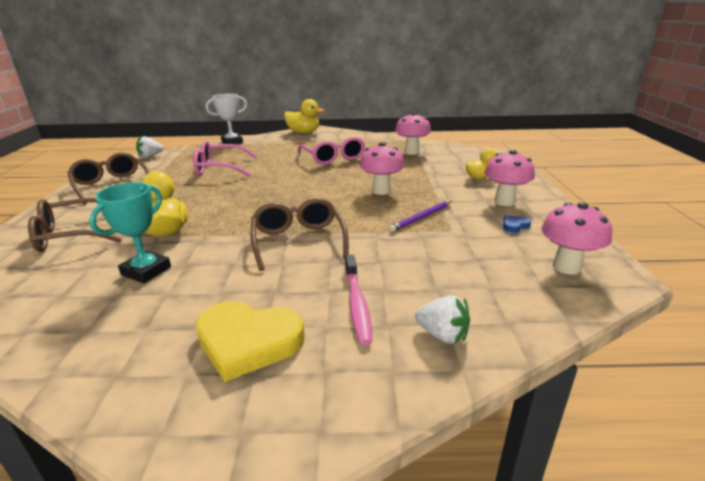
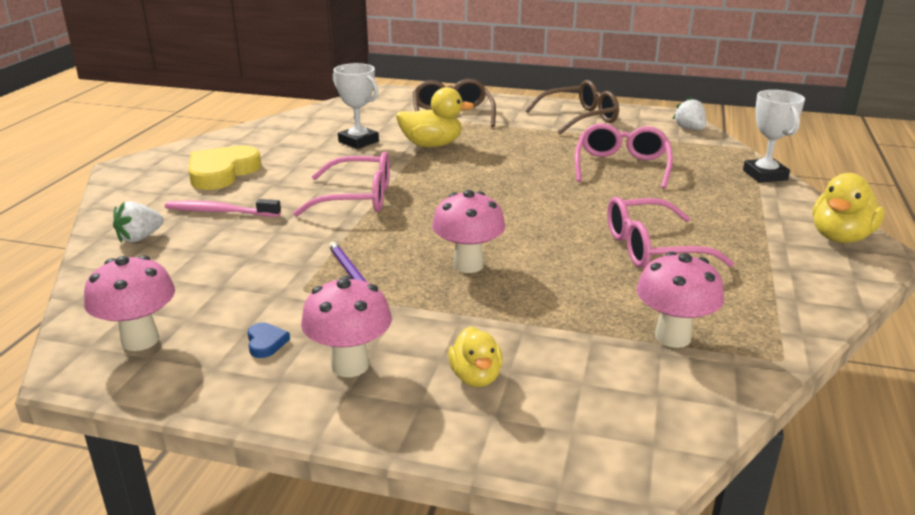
camera: 105 degrees right, 0 degrees up
(146, 271) = (358, 141): turquoise trophy -> white trophy
(298, 241) = (357, 198): brown glasses -> pink glasses

